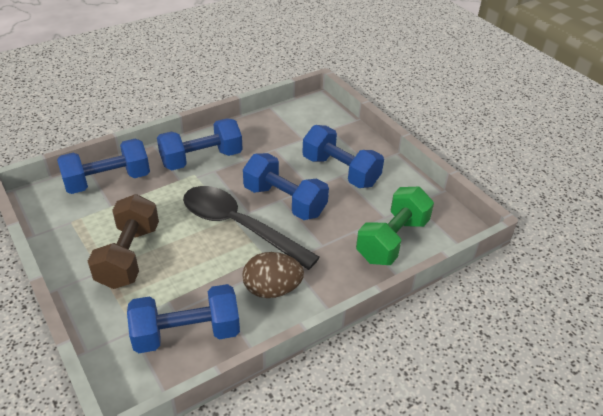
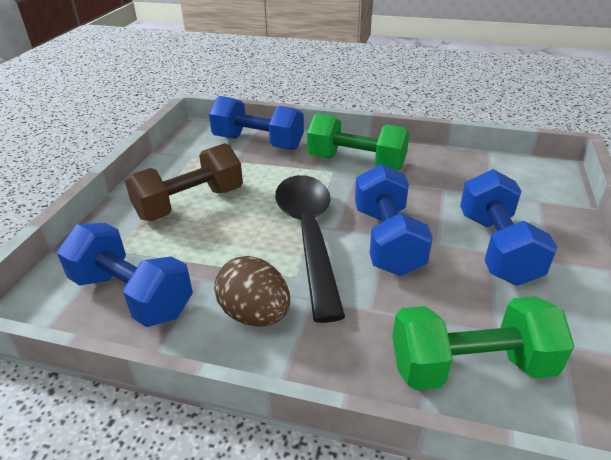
camera: 50 degrees right, 5 degrees down
(201, 159) = (356, 163): blue dumbbell -> green dumbbell

